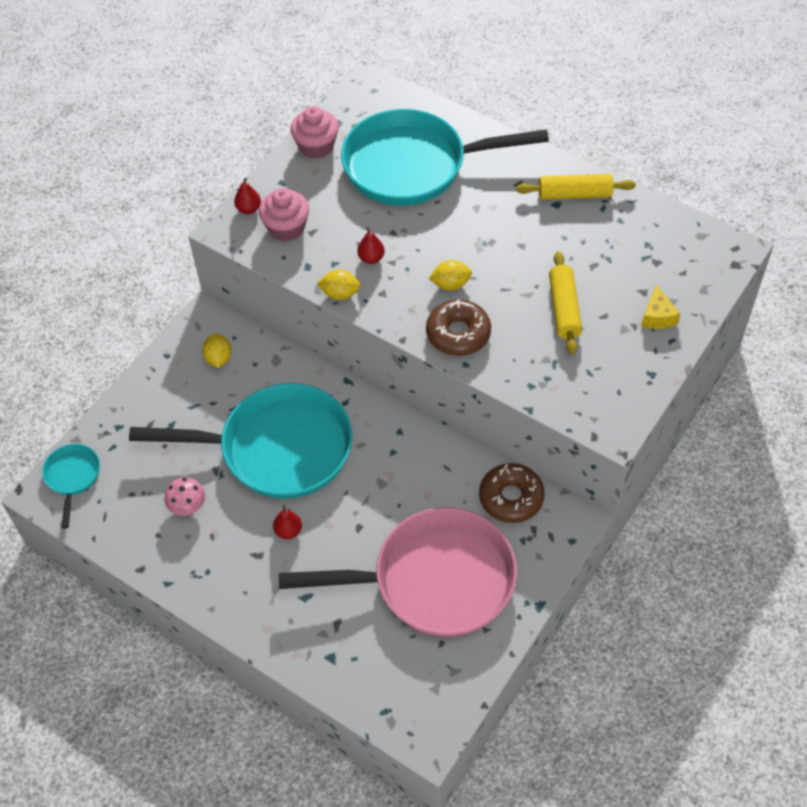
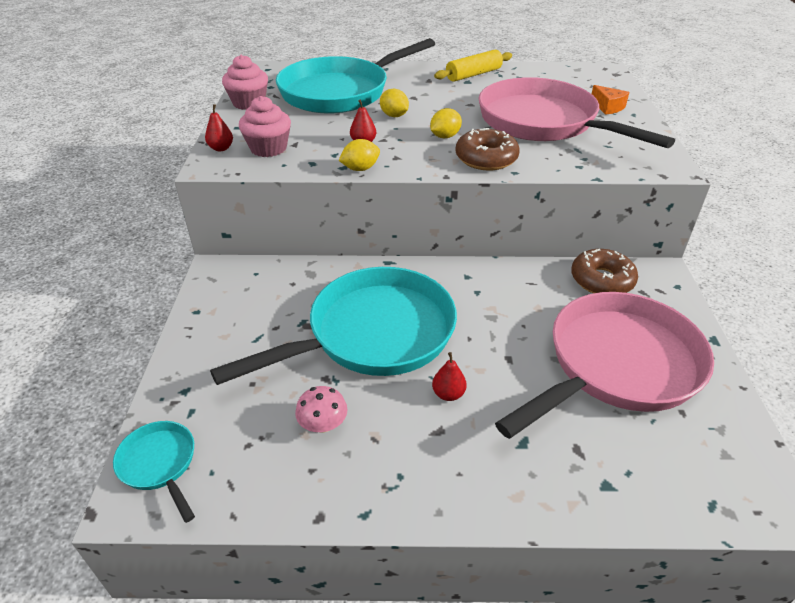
camera: 35 degrees left, 15 degrees down
(218, 358) = (253, 293): yellow lemon -> yellow lemon (394, 116)
(564, 309) = (543, 122): yellow rolling pin -> pink pan
(657, 316) = (608, 107): yellow cheese -> orange cheese

